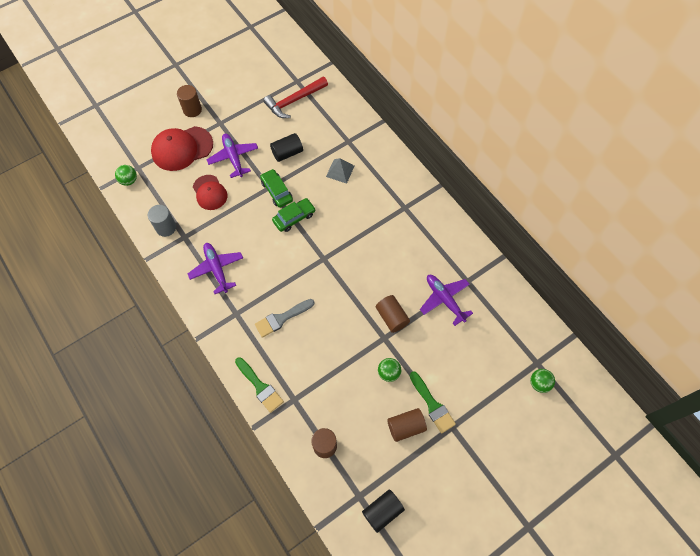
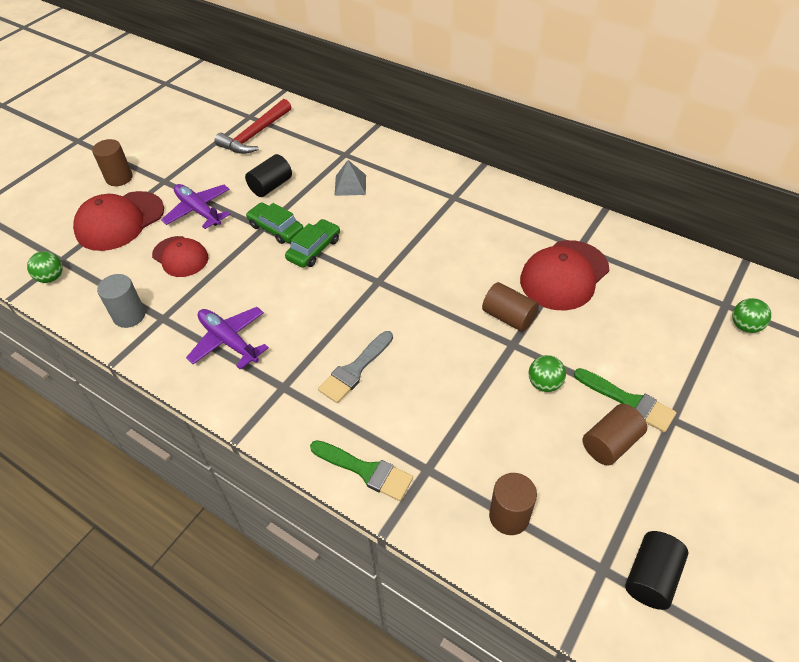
camera: 20 degrees left, 15 degrees down
(444, 299) = (564, 275): purple plane -> red cap

